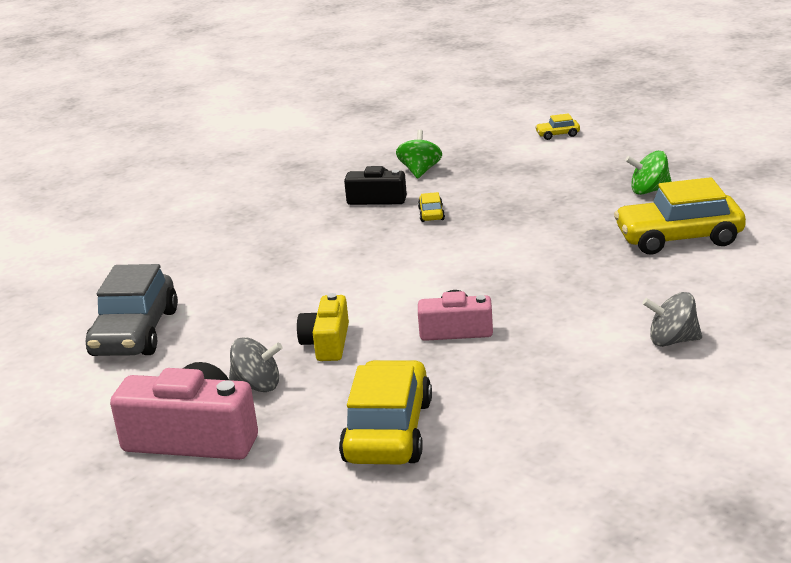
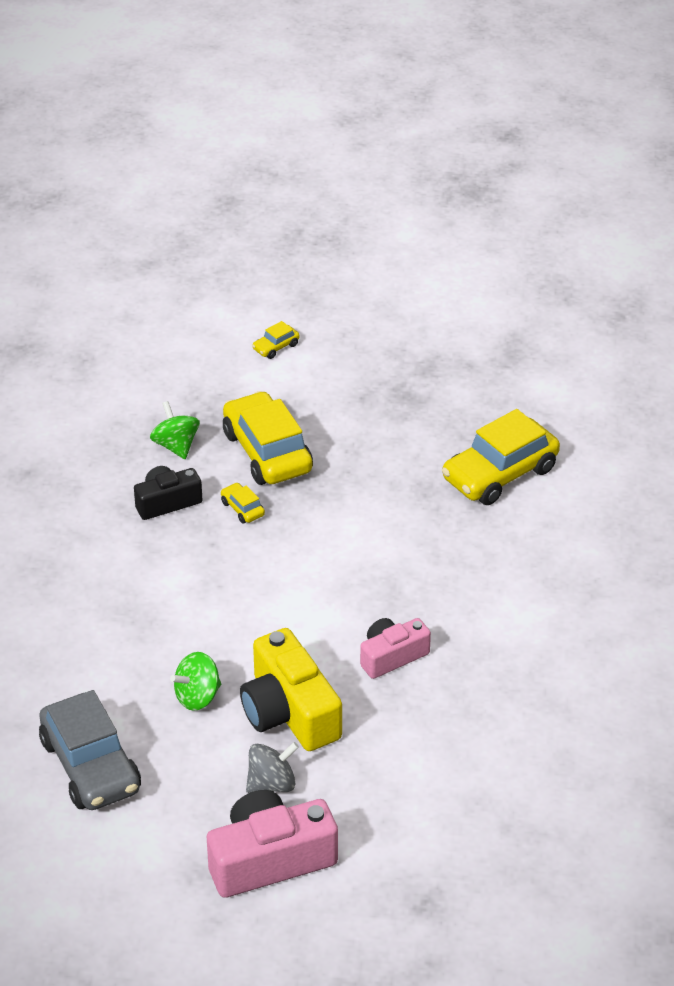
camera: 35 degrees left, 15 degrees up
(327, 343) = (289, 712): yellow camera -> yellow camera, size x1.65
(388, 431) = (427, 788): yellow car -> yellow car (267, 452)
(649, 191) = (428, 413): green spinning top -> green spinning top (197, 696)
(672, 341) = (578, 606): grey spinning top -> none

